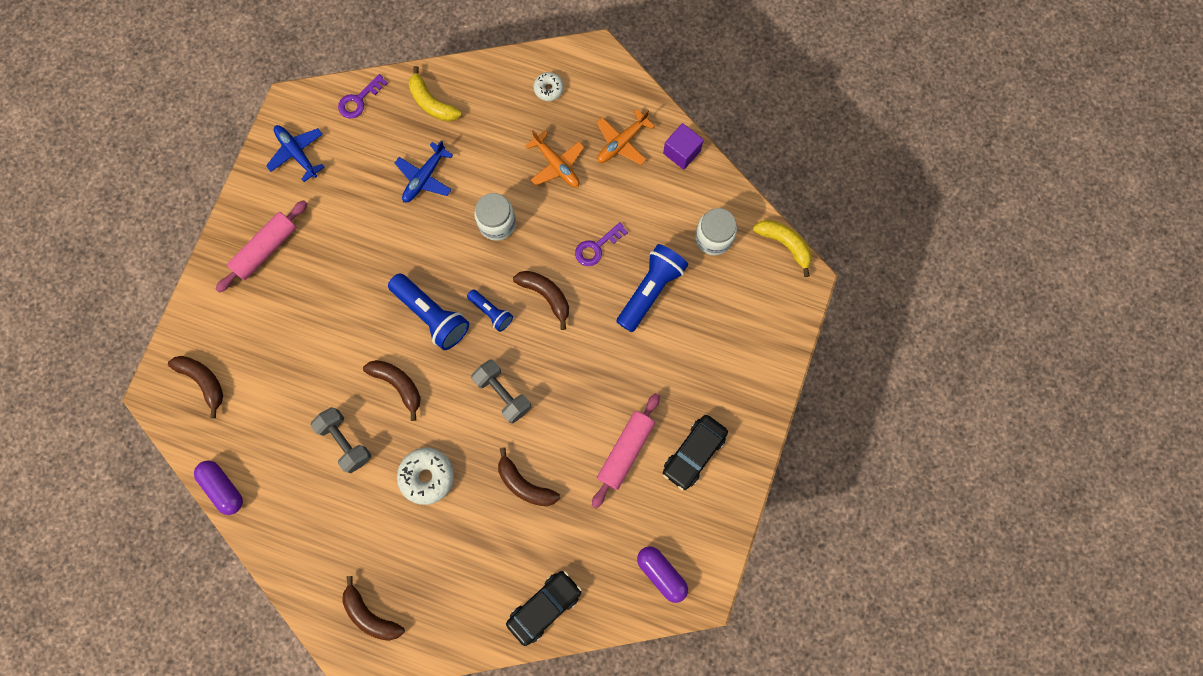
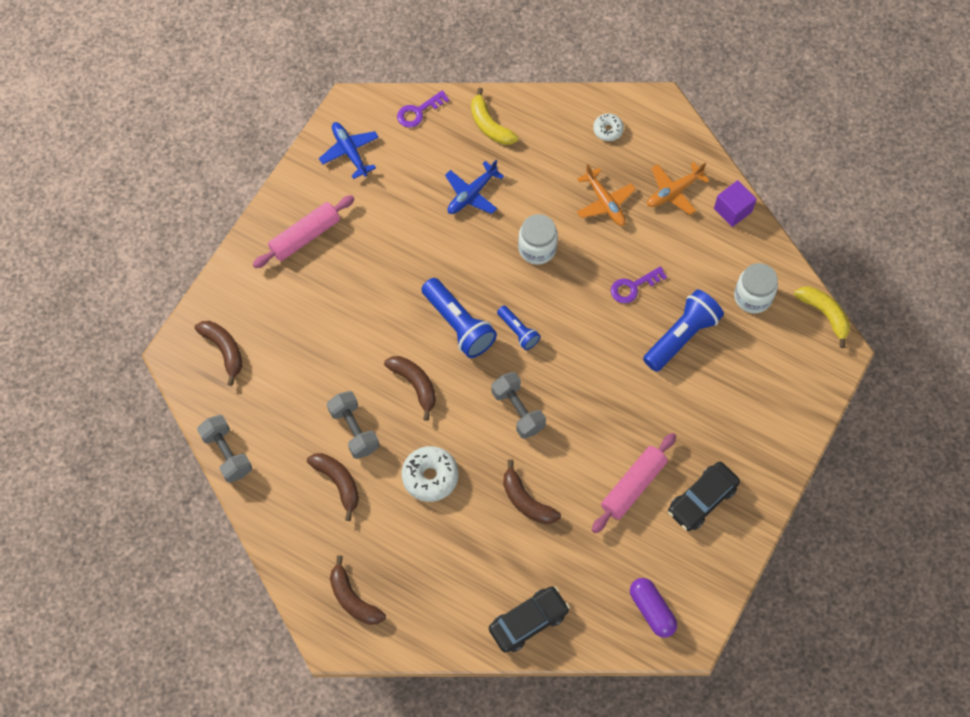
camera: 10 degrees right, 10 degrees down
(223, 488) = (227, 453): purple capsule -> grey dumbbell
(546, 295) = (575, 324): brown banana -> brown banana (338, 483)

